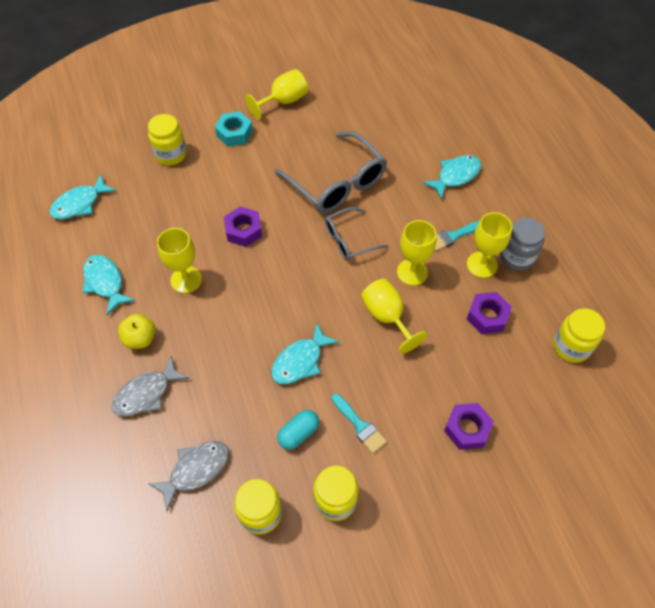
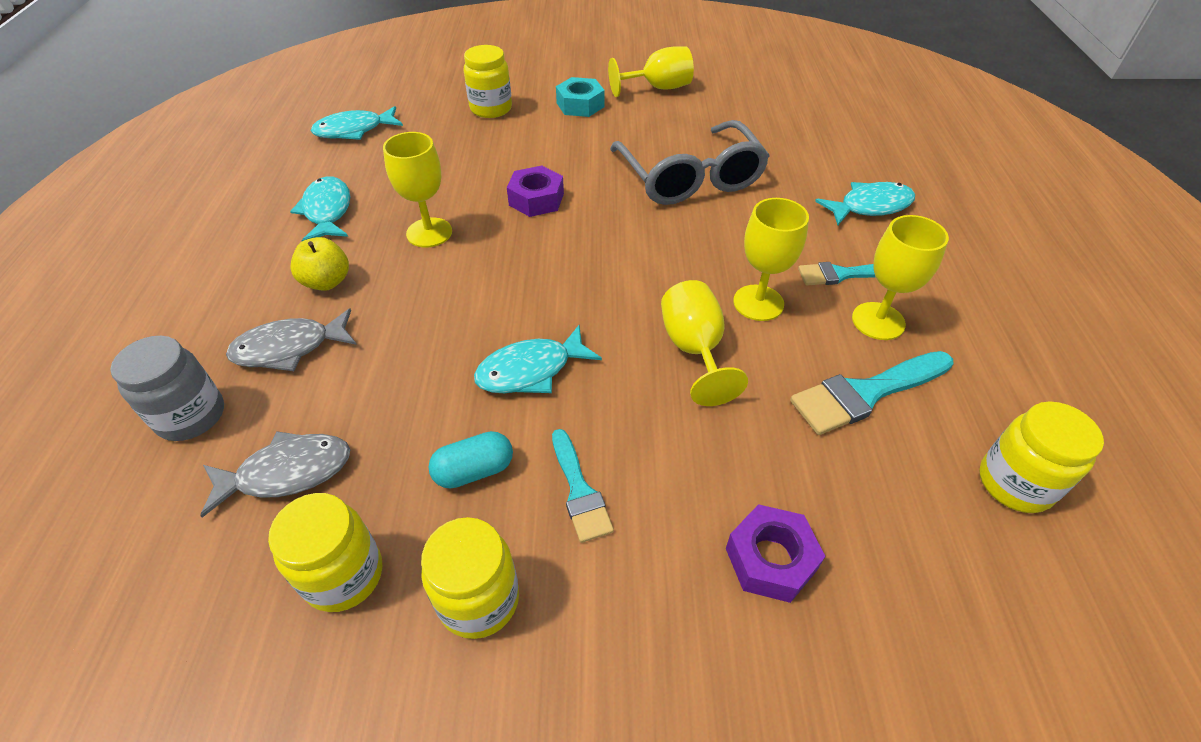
camera: 20 degrees right, 10 degrees down
(350, 239) = (679, 242): grey glasses -> none
(487, 316) = (865, 393): purple nut -> turquoise brush
(517, 257) = (942, 326): grey jar -> grey jar (191, 416)

